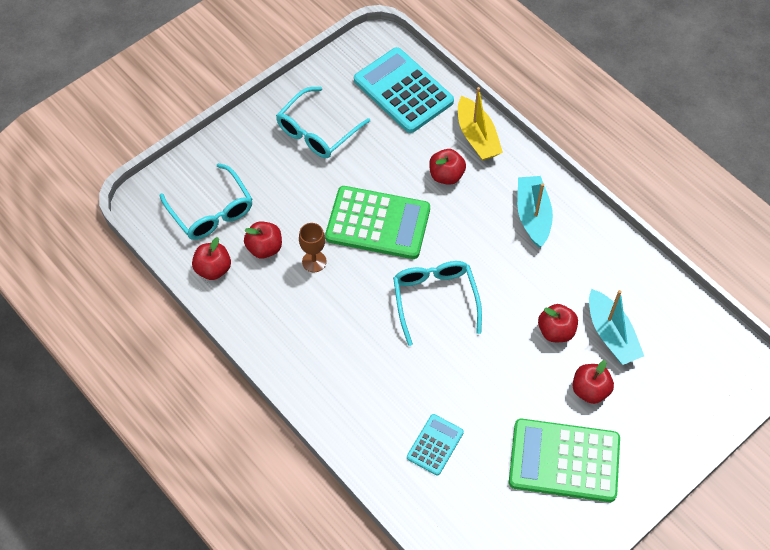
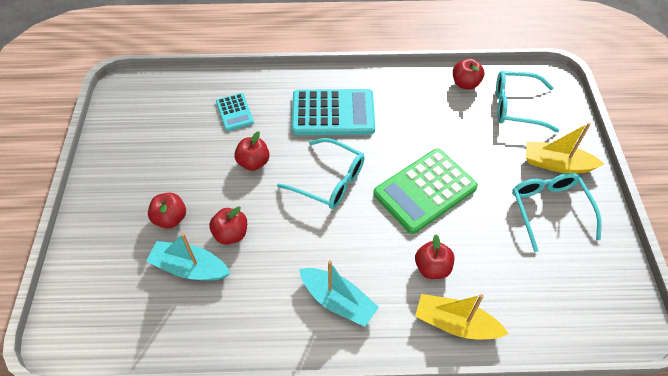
camera: 130 degrees right, 5 degrees down
(260, 149) = (556, 164): none -> yellow boat
(264, 248) = (460, 116): red apple -> red apple (253, 162)
(314, 261) = (424, 135): brown goblet -> none
(403, 91) = (554, 303): turquoise calculator -> turquoise calculator (333, 113)
(564, 461) = (149, 166): green calculator -> none

